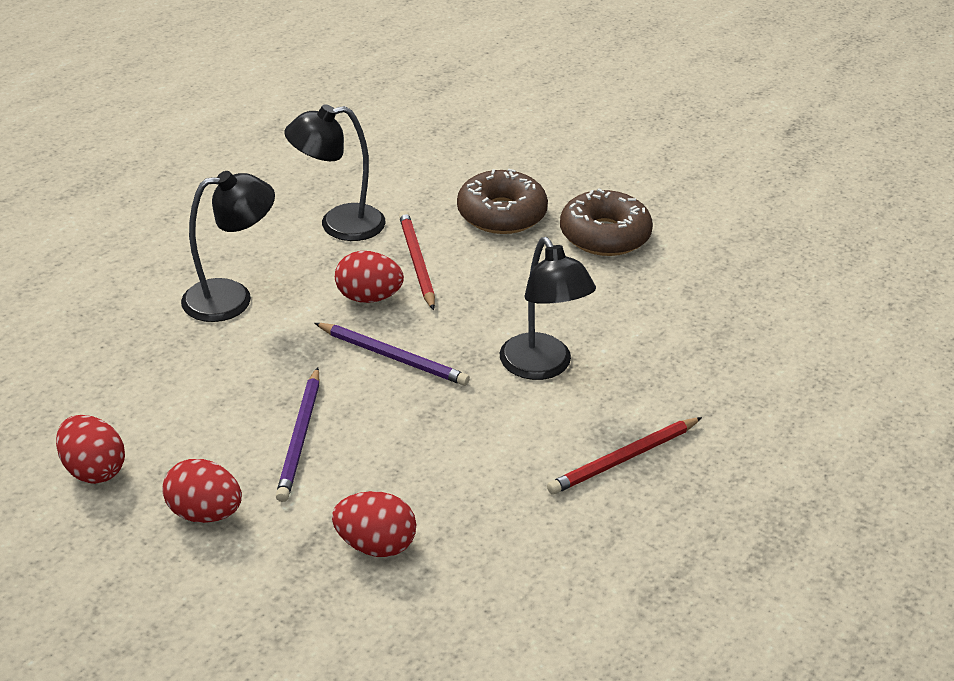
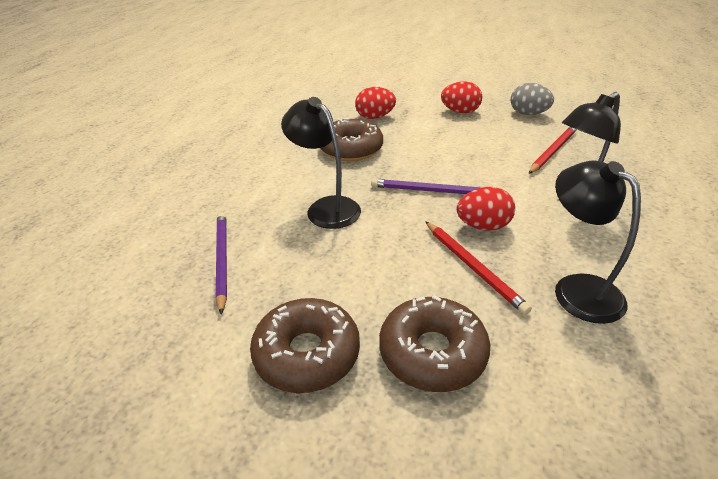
camera: 165 degrees right, 0 degrees up
(94, 470) = (528, 114): red egg -> grey egg
(300, 437) = (446, 143): purple pencil -> purple pencil (222, 260)
(339, 225) = (577, 289): black lamp -> black lamp turned 90 degrees counterclockwise
(462, 467) = (351, 149): none -> brown donut
(624, 459) = (260, 170): red pencil -> red pencil (552, 151)

